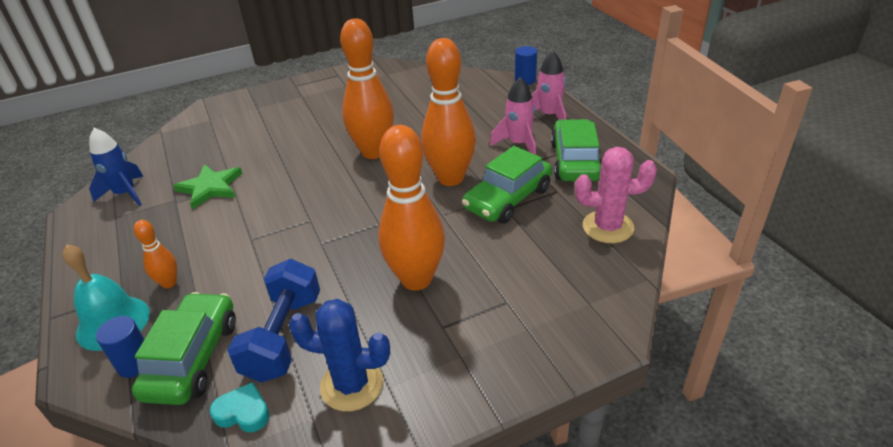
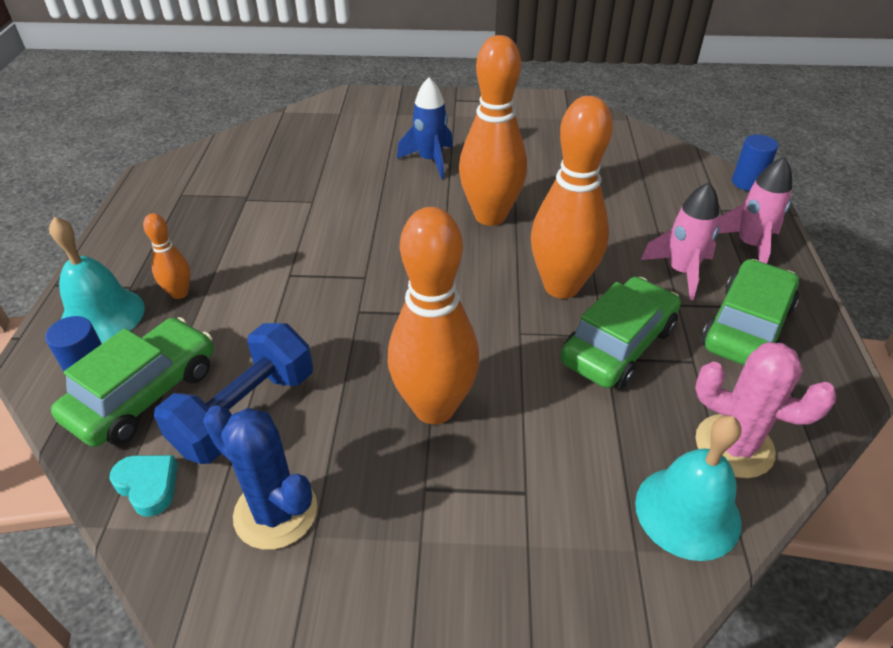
camera: 25 degrees right, 5 degrees up
(125, 194) = (206, 171): blue rocket -> blue rocket (430, 160)
(210, 187) = (289, 195): green star -> none
(508, 199) = (618, 345): green car -> green car turned 150 degrees clockwise
(604, 271) = (687, 512): none -> turquoise bell

